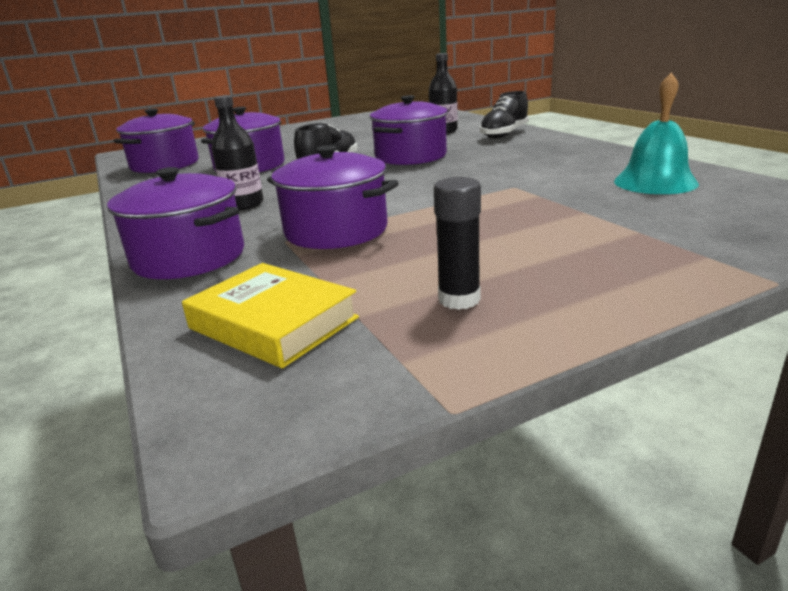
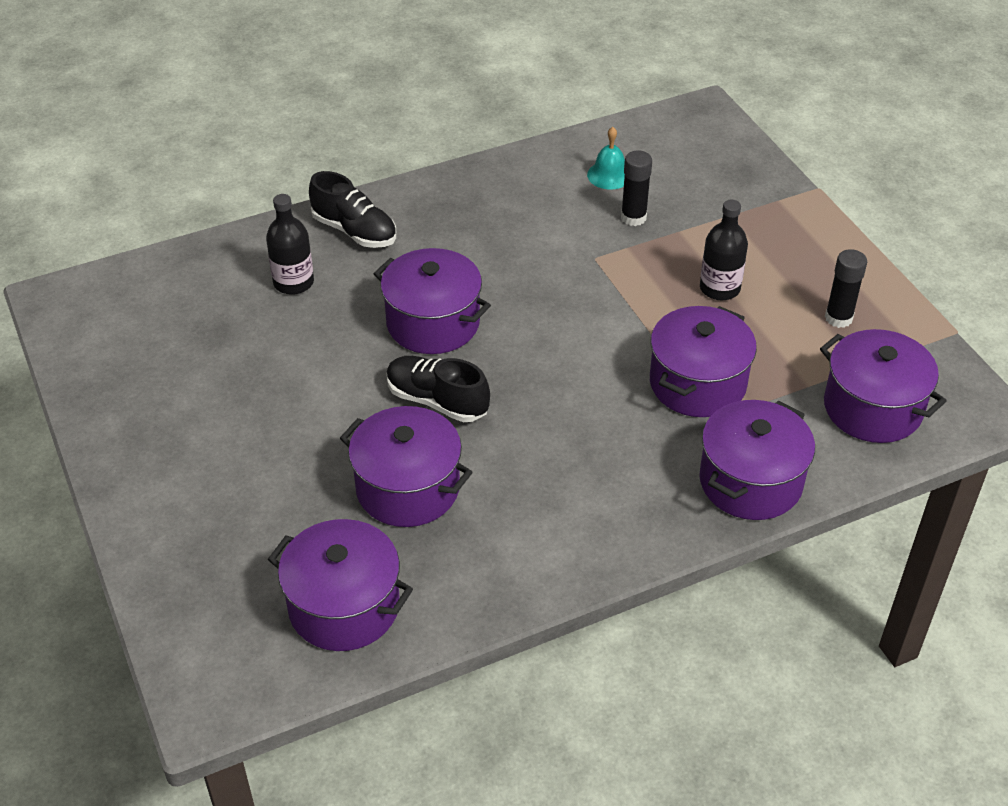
camera: 90 degrees left, 20 degrees up
(244, 204) = (595, 466): black bottle -> black bottle (719, 288)
(273, 323) = (872, 408): yellow book -> purple pot
(591, 194) = (633, 217): none -> black glue stick
(655, 182) = (609, 175): turquoise bell -> turquoise bell, size x0.63

